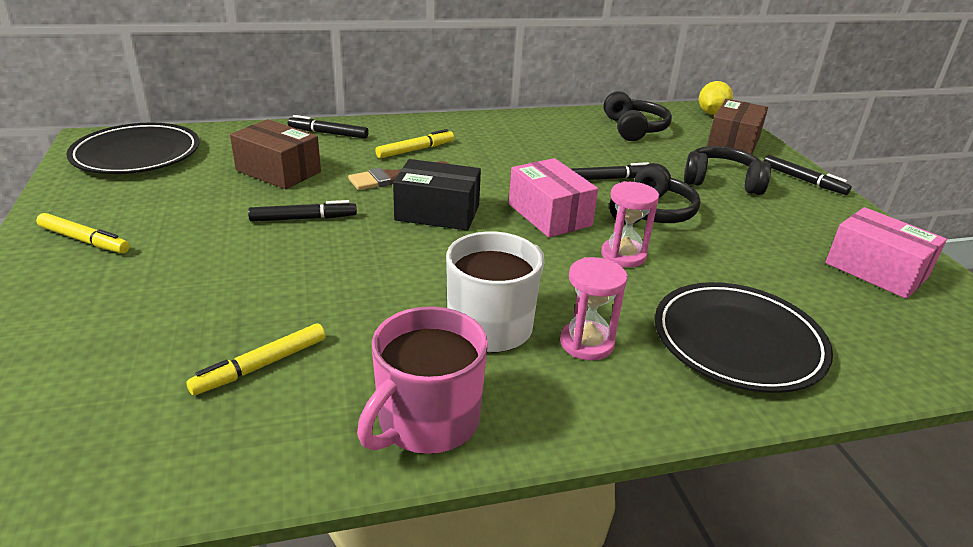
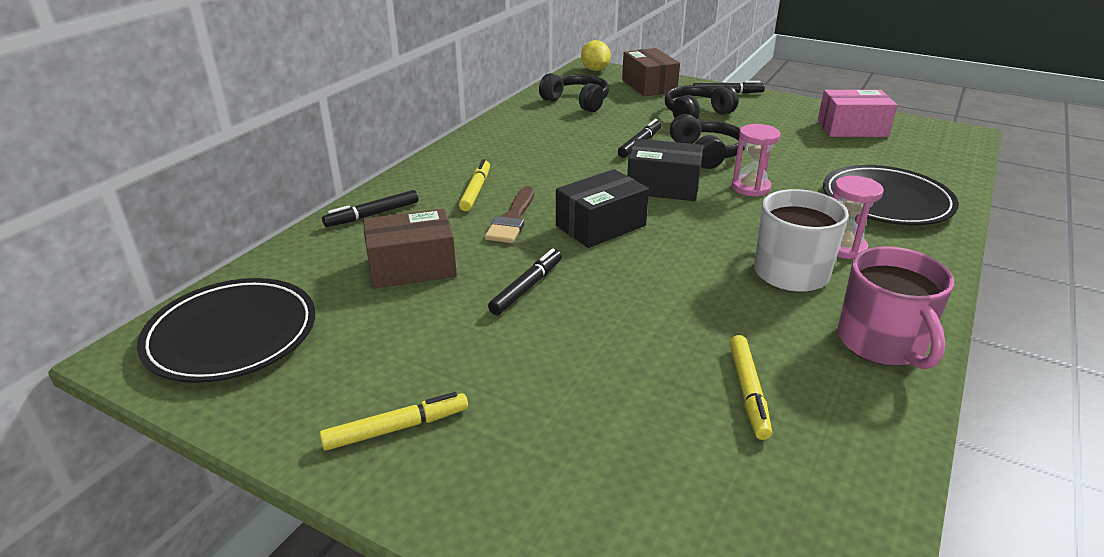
camera: 45 degrees left, 0 degrees up
(549, 215) = (663, 186): pink box -> black box

